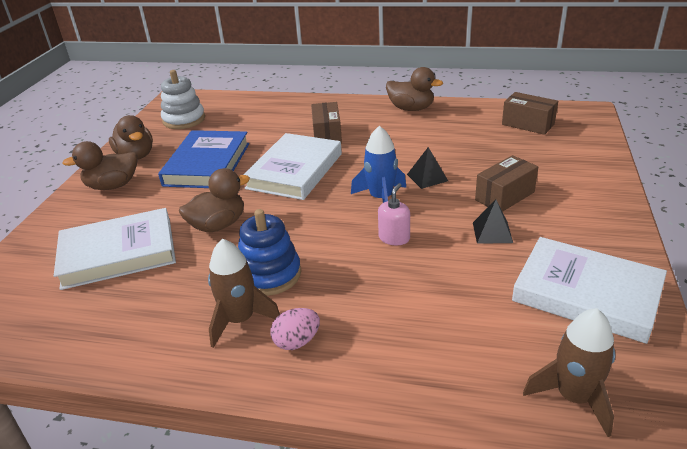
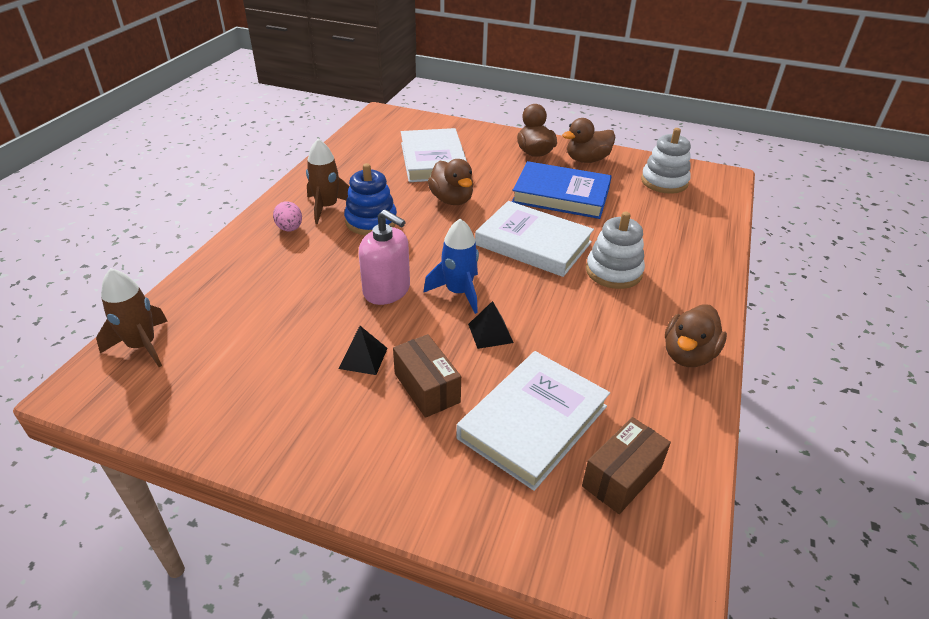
camera: 95 degrees right, 5 degrees up
(327, 135) = (613, 271): brown box -> white stacking toy
(394, 238) = (387, 290): pink soap dispenser -> pink soap dispenser, size x1.67
(586, 294) = (235, 396): white book -> white book (533, 422)

